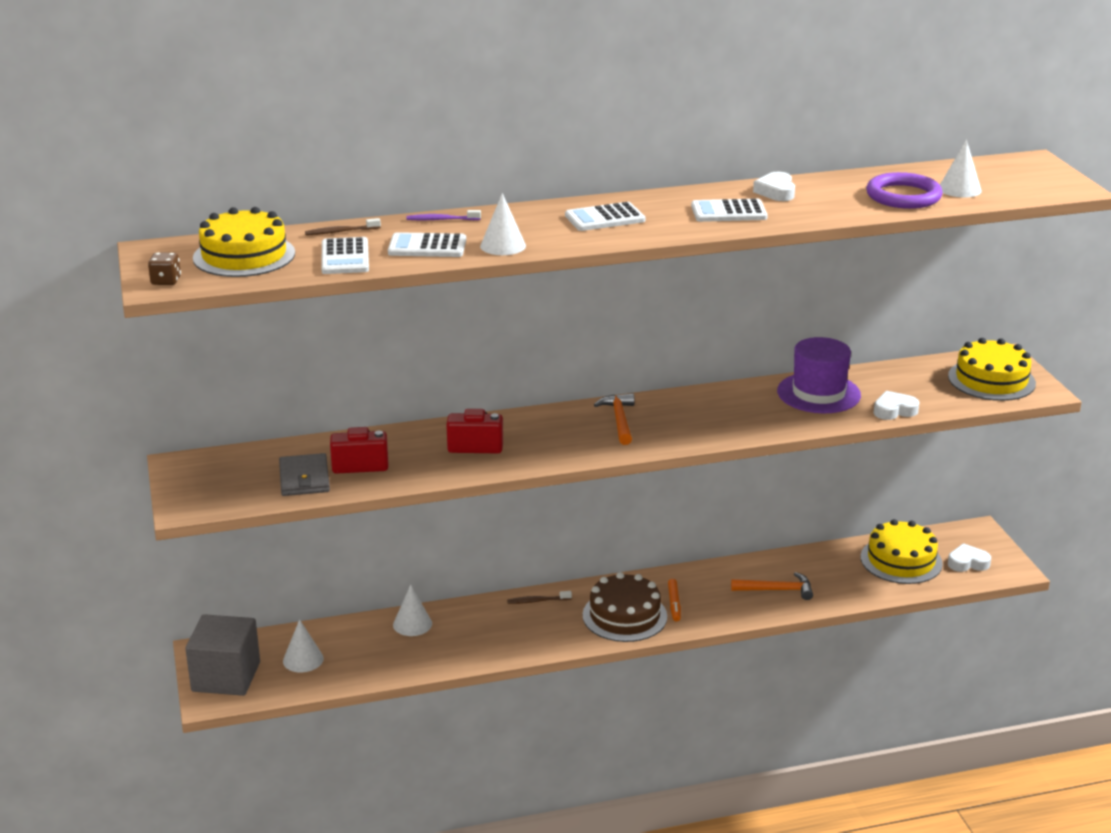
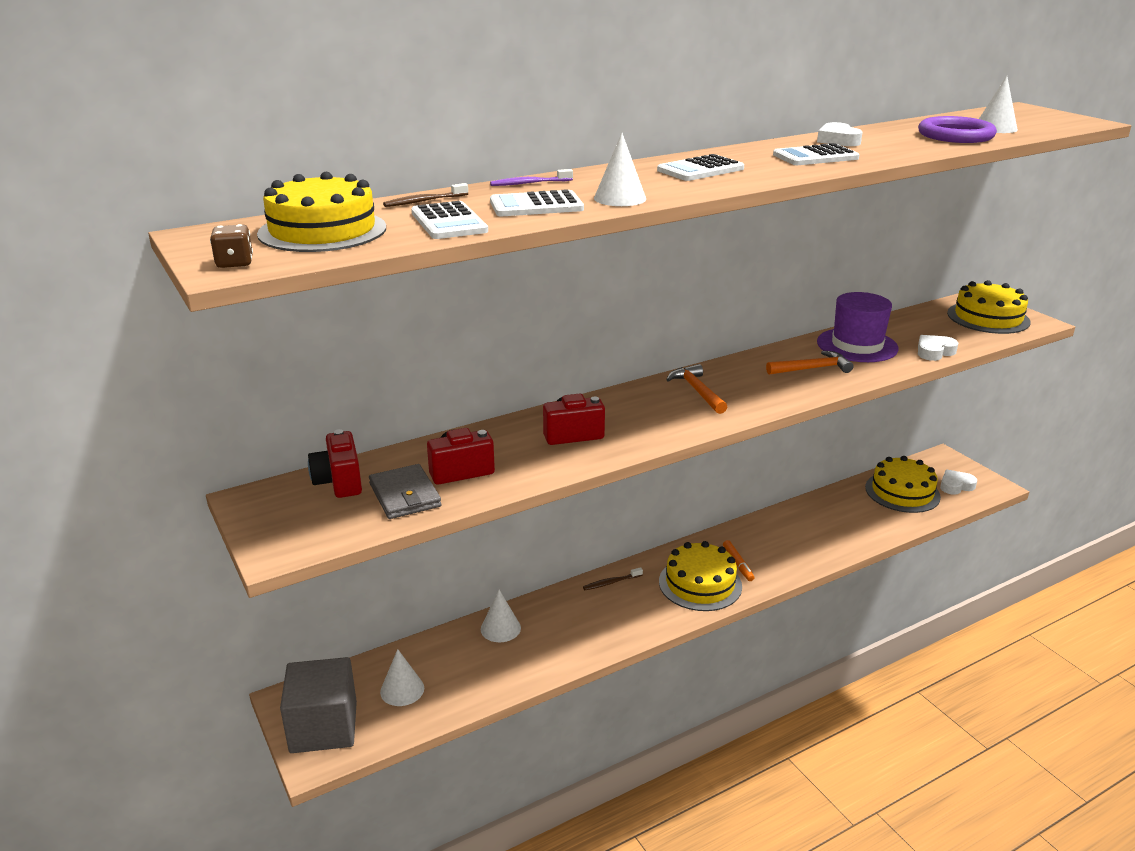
camera: 15 degrees left, 0 degrees up
(256, 460) = (339, 482): none -> red camera
(624, 616) = (700, 584): brown cake -> yellow cake
(777, 590) = (819, 535): orange hammer -> orange hammer (812, 368)

